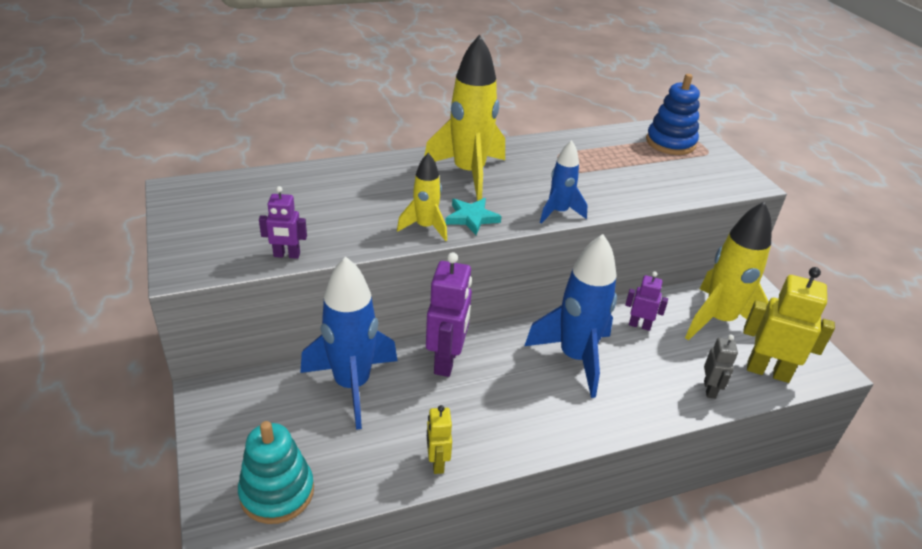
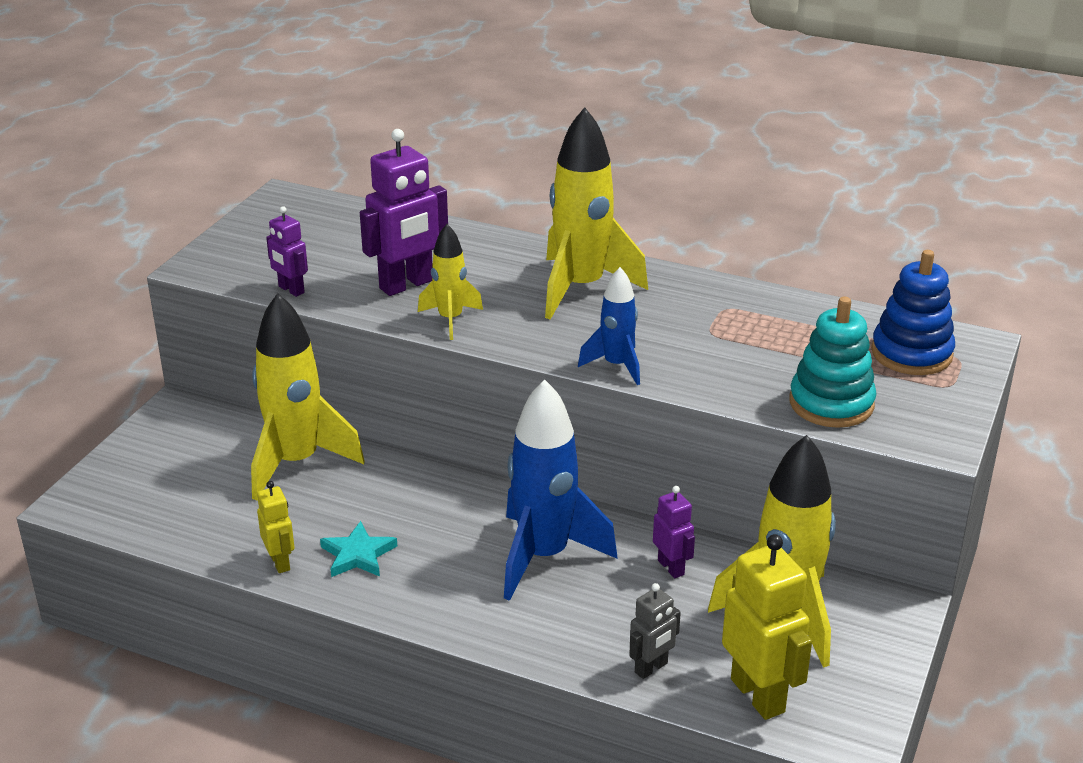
camera: 45 degrees right, 5 degrees down
(277, 492) = (133, 508): turquoise stacking toy -> turquoise stacking toy (831, 403)
(352, 385) = (296, 463): blue rocket -> yellow rocket
(437, 462) = (280, 562): yellow robot -> yellow robot turned 120 degrees clockwise
(446, 361) = (409, 489): purple robot -> purple robot (406, 285)
(471, 218) = (511, 331): turquoise star -> turquoise star (358, 555)

